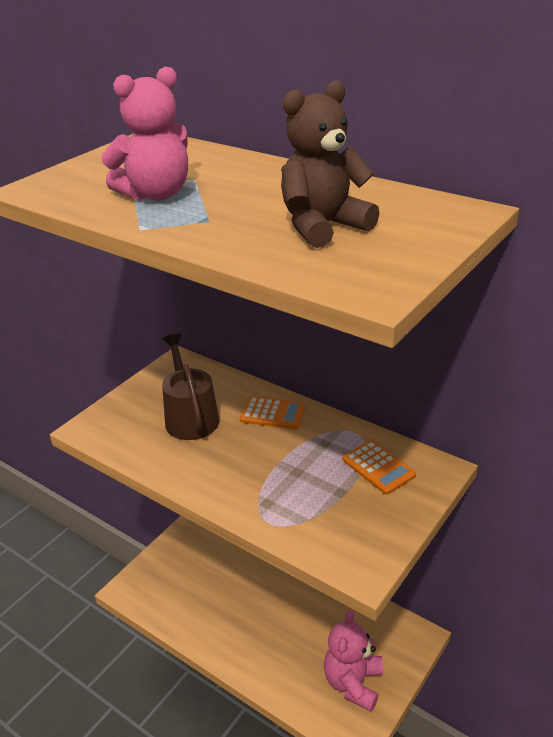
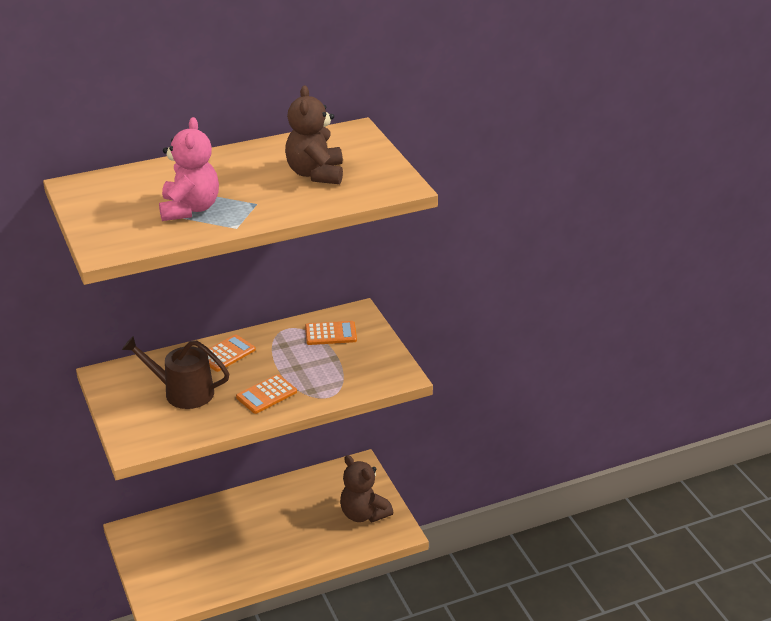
camera: 60 degrees left, 0 degrees up
(231, 473) = (266, 395): none -> orange calculator
(353, 683) = (363, 514): pink teddy bear -> brown teddy bear

